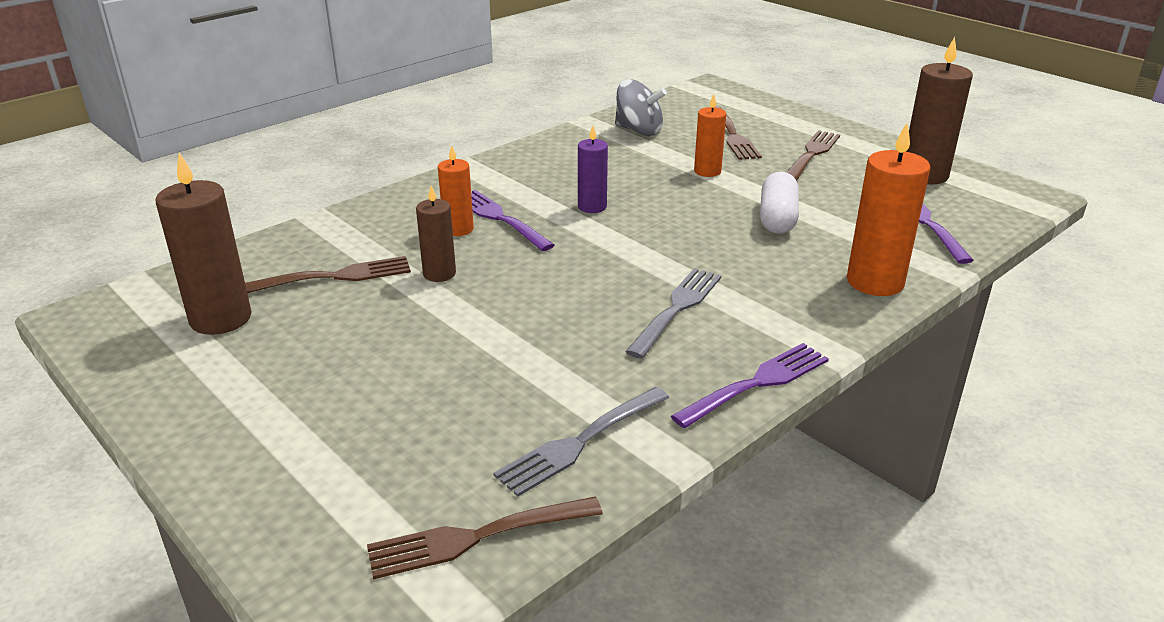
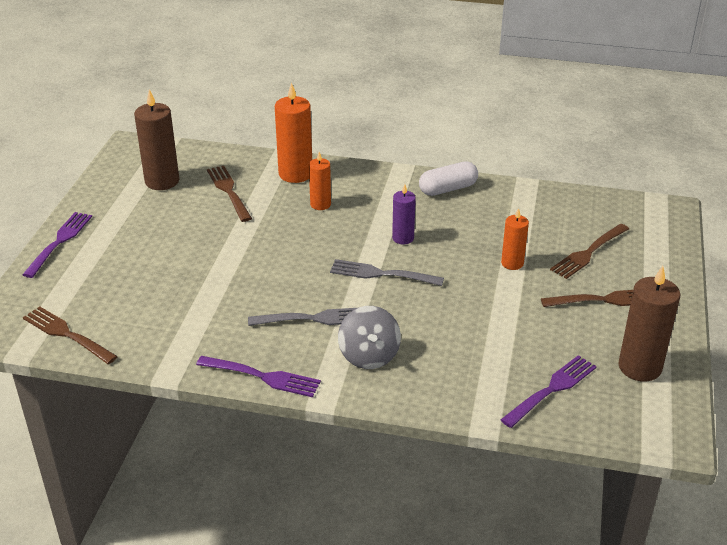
camera: 55 degrees right, 5 degrees up
(334, 277) = (229, 192): brown fork -> brown fork turned 150 degrees counterclockwise
(439, 274) = (266, 221): brown candle -> none
(501, 219) = (349, 213): purple fork -> purple fork (59, 242)
(581, 441) = (158, 335): grey fork -> grey fork (382, 274)
(639, 131) = (540, 210): grey spinning top -> grey spinning top (369, 355)
(777, 218) = (476, 318): white capsule -> white capsule (448, 189)
(875, 282) = (432, 389): orange candle -> orange candle (295, 174)

